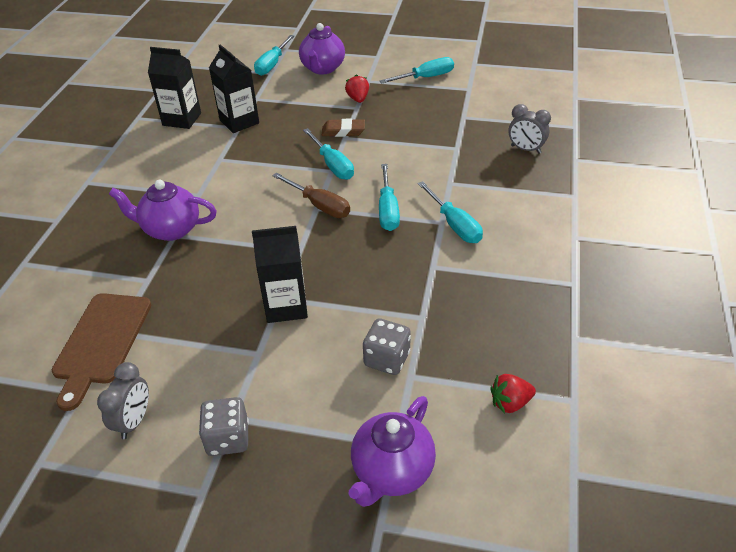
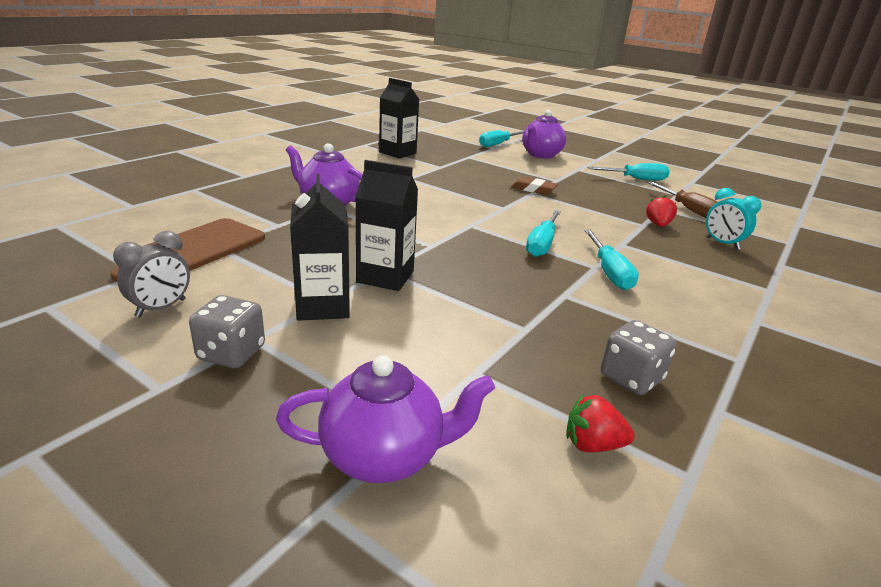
camera: 20 degrees right, 15 degrees down
(239, 122) = (444, 164): black carton -> black carton (323, 306)
(319, 205) = (475, 224): brown screwdriver -> brown screwdriver (688, 210)
(332, 165) = (508, 205): turquoise screwdriver -> none
(358, 99) = (561, 176): red strawberry -> red strawberry (658, 225)
(387, 359) = (459, 349): grey dice -> grey dice (631, 378)
(391, 471) = (384, 456): purple teapot -> purple teapot turned 150 degrees counterclockwise
(525, 149) = (722, 243): grey clock -> turquoise clock

